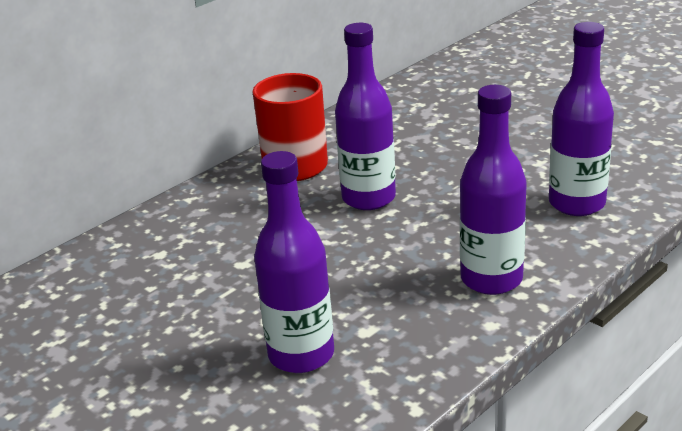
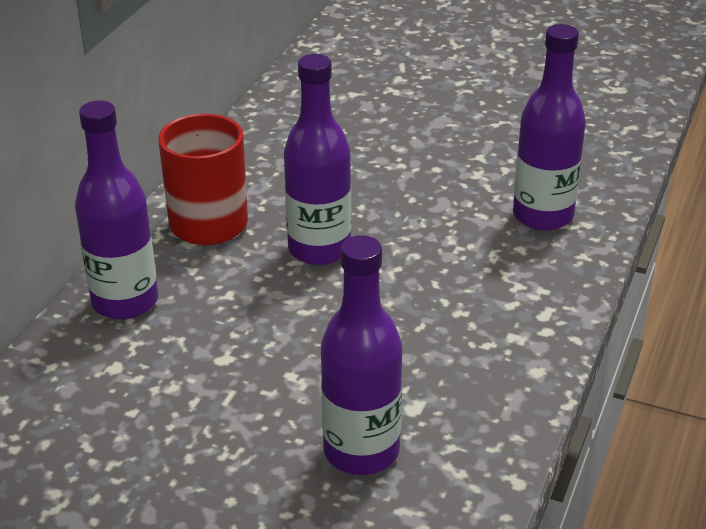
camera: 25 degrees left, 5 degrees up
(491, 279) = (507, 320): purple bottle -> purple bottle (125, 302)

